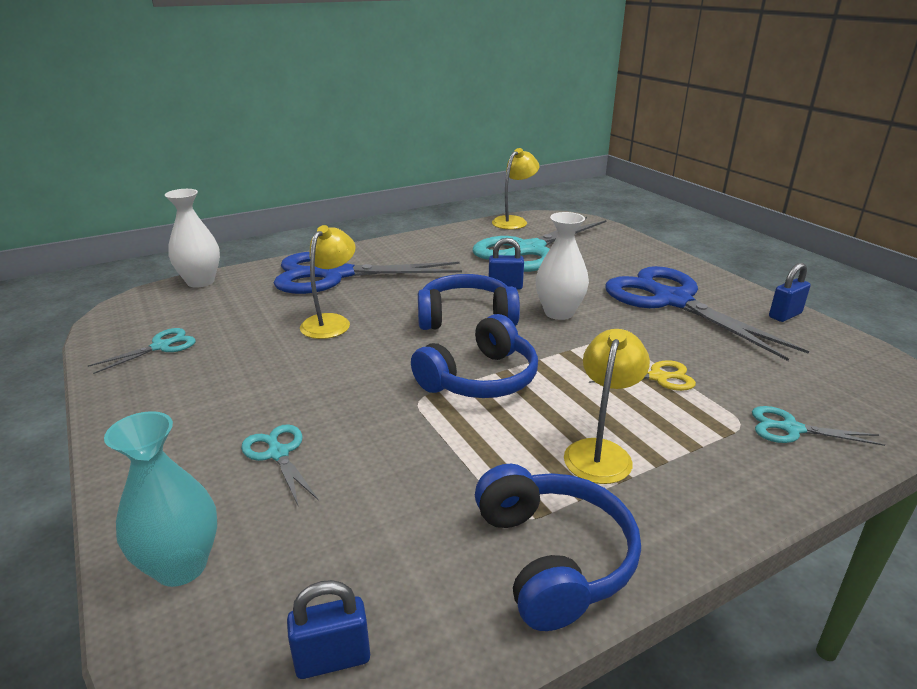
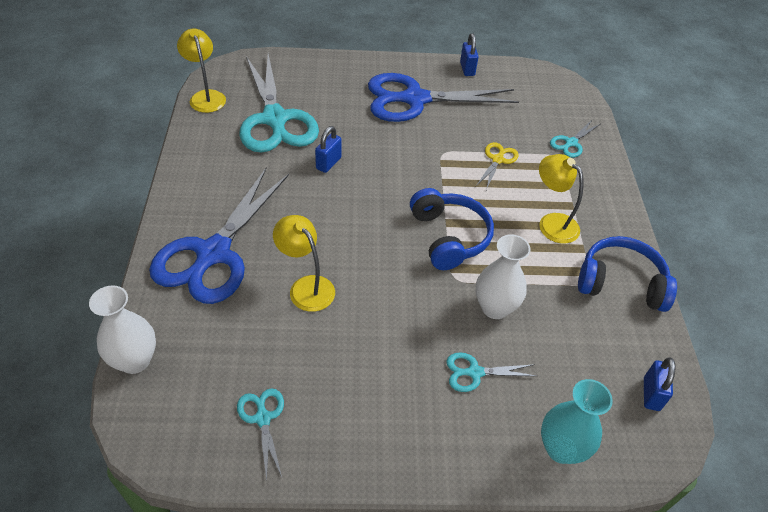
camera: 65 degrees left, 20 degrees up
(466, 317) = (360, 206): blue headphones -> none
(559, 313) = (390, 157): white vase -> white vase (495, 308)

